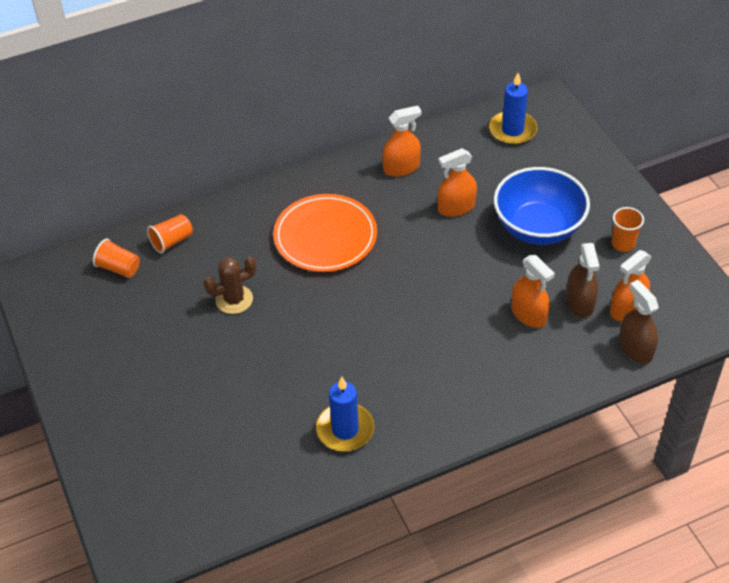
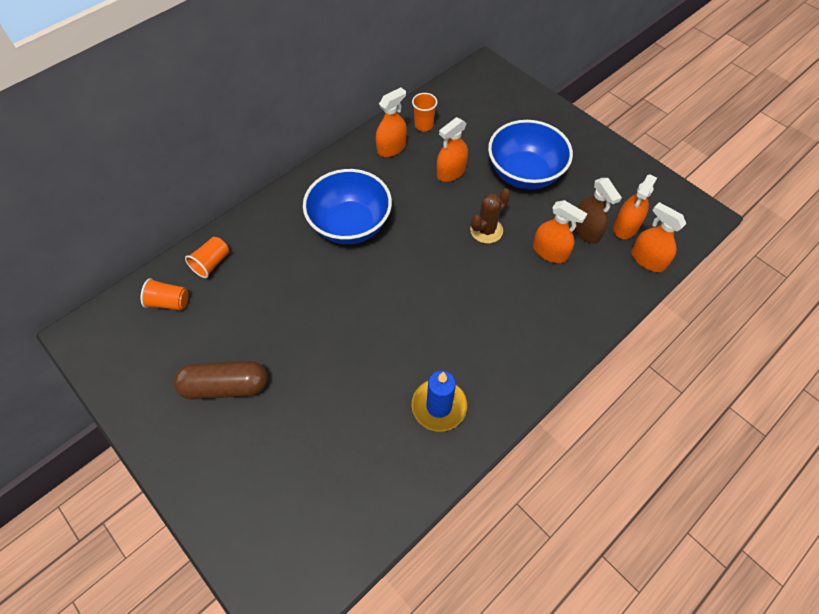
camera: 20 degrees left, 10 degrees up
(146, 357) = (225, 386): none -> brown capsule
(234, 299) = (290, 305): brown cactus -> brown cactus (486, 230)
(325, 237) = (350, 225): orange plate -> blue bowl
(512, 130) = (469, 96): blue candle -> none
(623, 244) = (596, 171): orange cup -> orange cup (424, 125)
(635, 348) = (647, 260): brown spray bottle -> orange spray bottle

